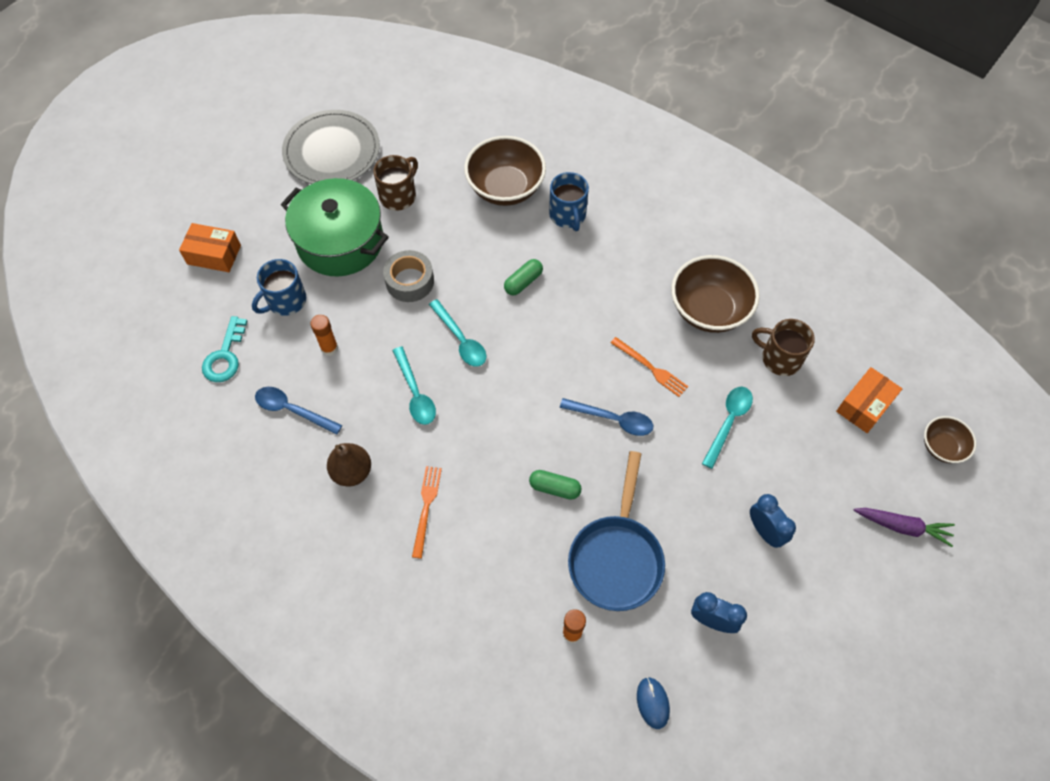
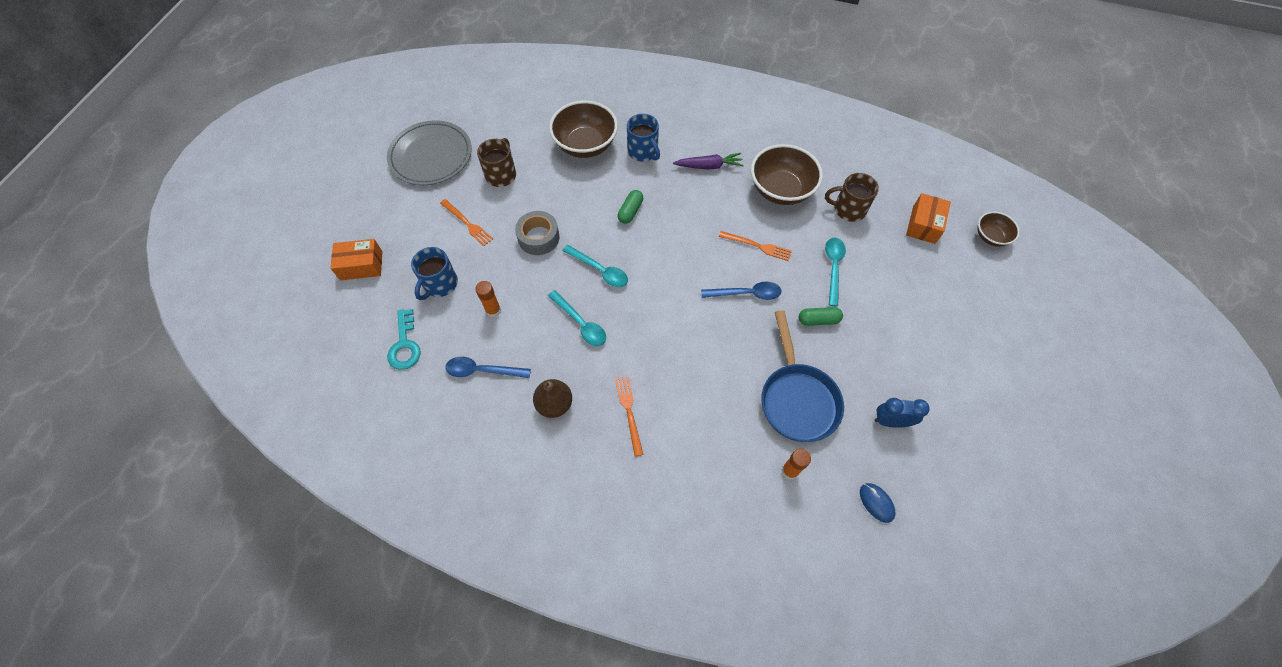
camera: 20 degrees left, 0 degrees up
(340, 241) = (467, 223): green pot -> orange fork
(554, 488) = (725, 361): green capsule -> green capsule (818, 320)
(764, 531) = (897, 340): blue clock -> none
(902, 527) = (991, 303): purple carrot -> purple carrot (709, 166)

